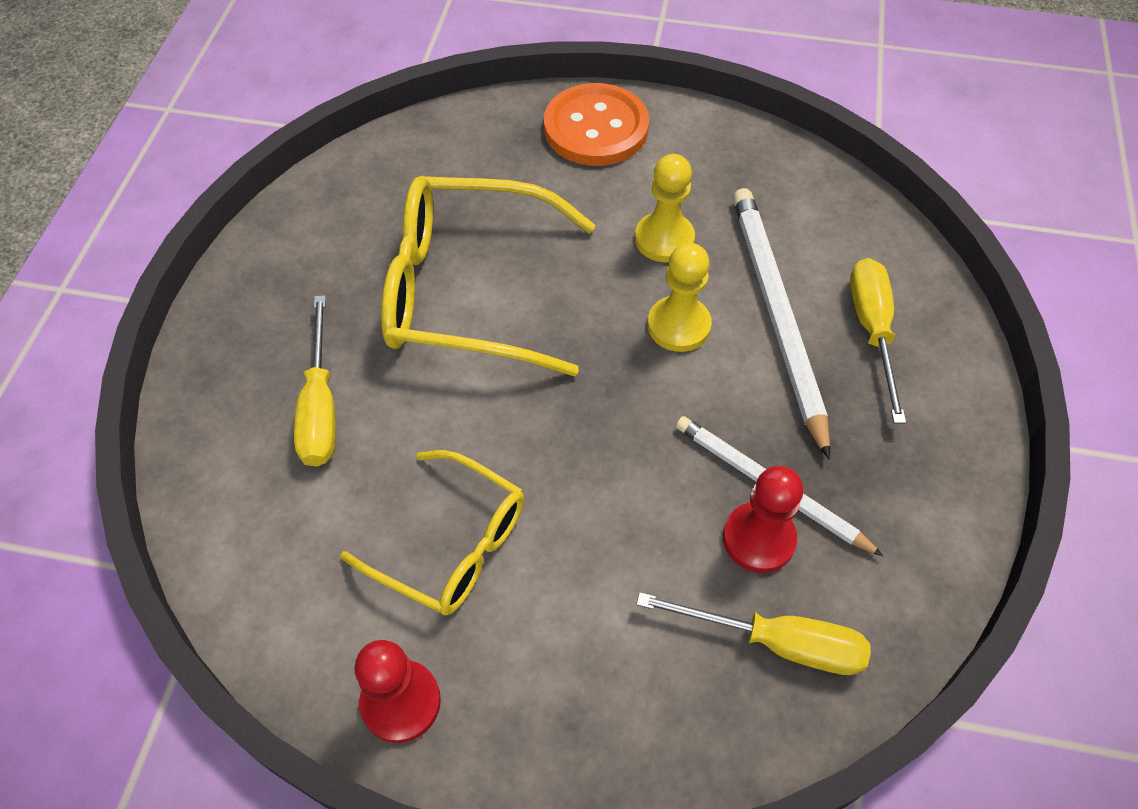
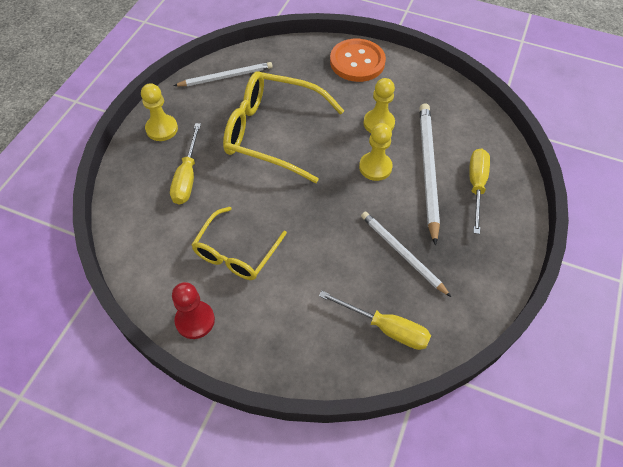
camera: 10 degrees right, 0 degrees up
(248, 318) = (162, 129): none -> yellow pawn
(353, 194) = (226, 77): none -> white pencil
(451, 544) = (236, 253): yellow glasses -> yellow glasses turned 75 degrees clockwise
(758, 539) = (389, 277): red pawn -> none

